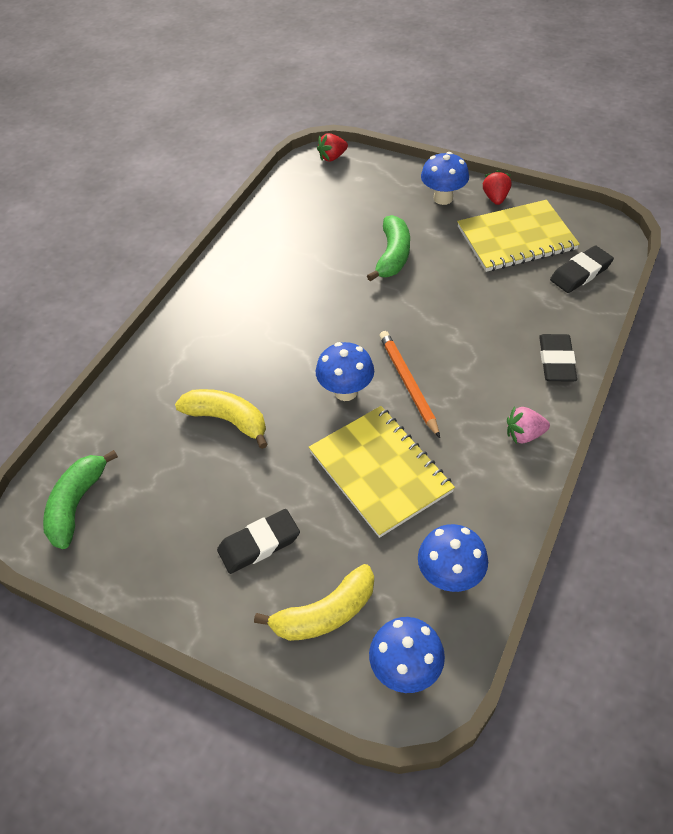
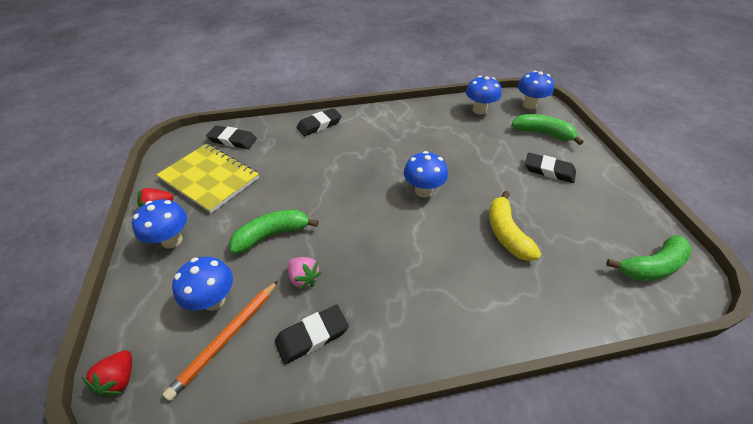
camera: 130 degrees left, 5 degrees down
(271, 244) = (312, 336): none -> black eraser
(325, 613) = (543, 133): yellow banana -> green banana
(332, 157) = (120, 379): red strawberry -> red strawberry turned 75 degrees clockwise
(354, 206) = (214, 300): none -> blue mushroom
(380, 471) = (457, 151): yellow notebook -> none
(408, 384) = (389, 168): orange pencil -> orange pencil (227, 338)
(524, 434) = (381, 118): pink strawberry -> pink strawberry (304, 278)

